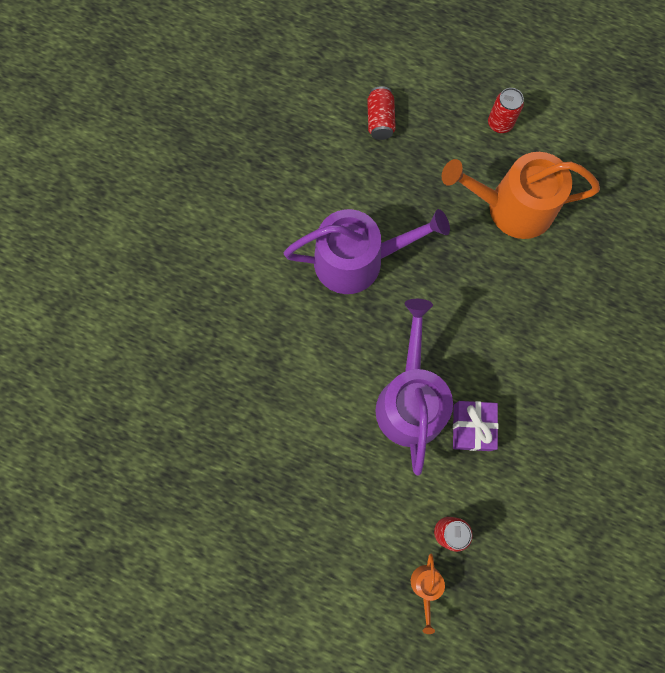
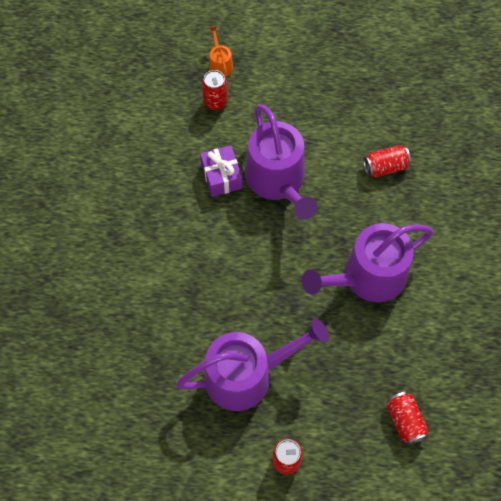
camera: 160 degrees right, 10 degrees down
(285, 374) = (385, 167): none -> red can
(512, 207) = (246, 375): orange watering can -> purple watering can

